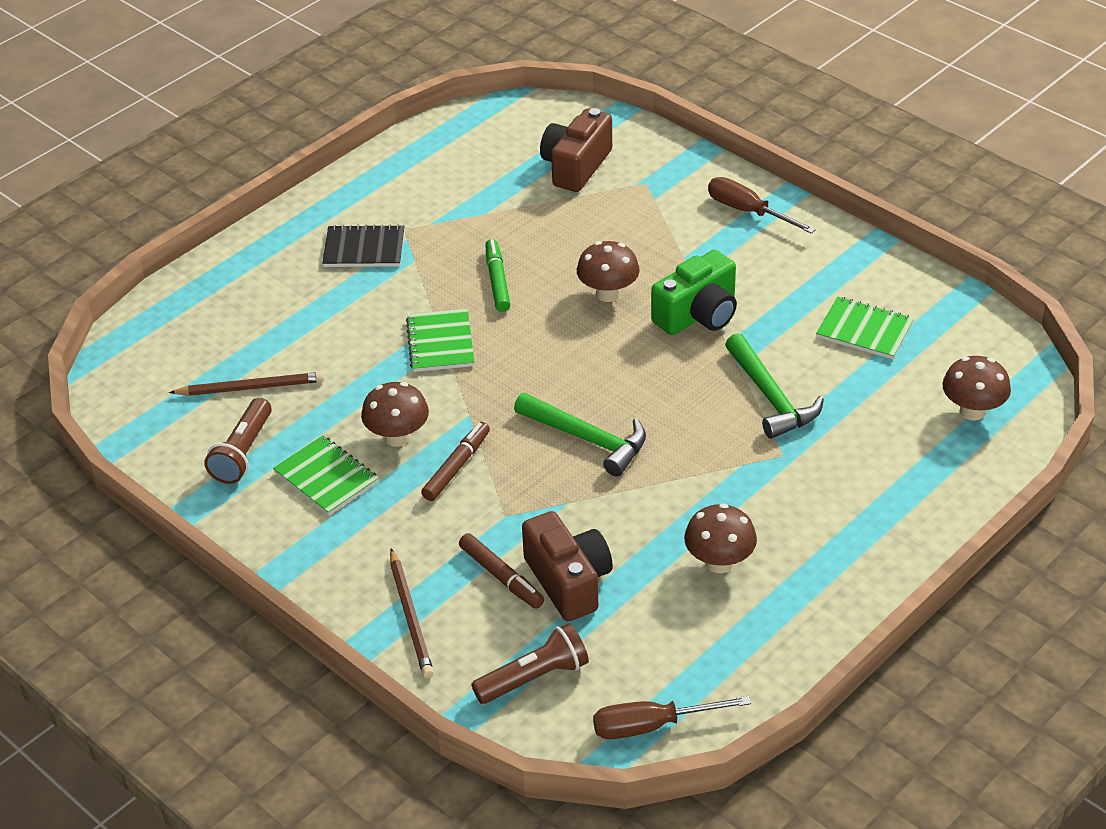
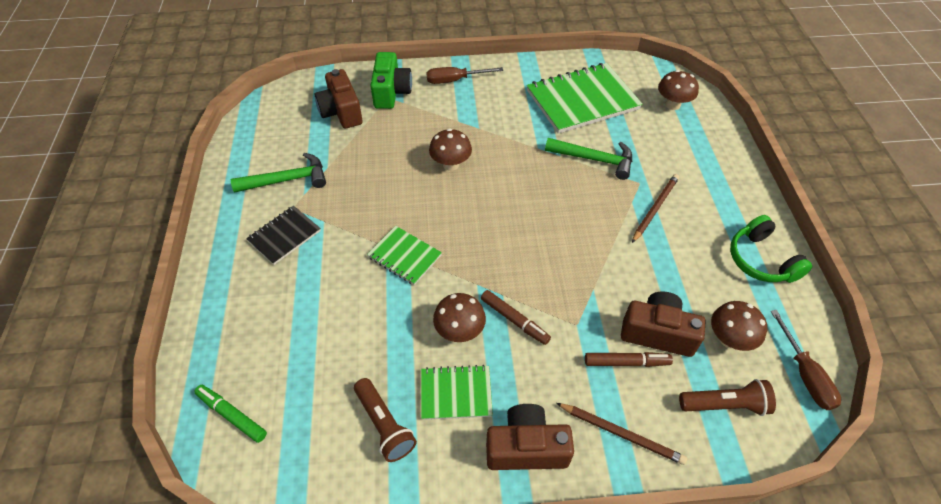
camera: 50 degrees left, 10 degrees up
(251, 387) = (330, 377): brown pencil -> brown pencil (655, 208)
(322, 558) = (526, 448): none -> brown camera
(456, 467) = (514, 320): brown marker -> brown marker turned 150 degrees clockwise
(497, 281) = (386, 199): green marker -> green marker (232, 415)
(534, 678) = (724, 405): brown flashlight -> brown flashlight turned 75 degrees clockwise
(587, 439) = (552, 247): green hammer -> green hammer (287, 180)
(652, 726) = (804, 374): brown screwdriver -> brown screwdriver turned 45 degrees counterclockwise
(698, 314) = (506, 144): green camera -> green camera (391, 92)
(719, 562) = (697, 259): brown mushroom -> brown mushroom (729, 339)
(787, 617) = (761, 260): none -> green headphones
(864, 330) = (582, 100): green notebook -> green notebook, size x1.90

